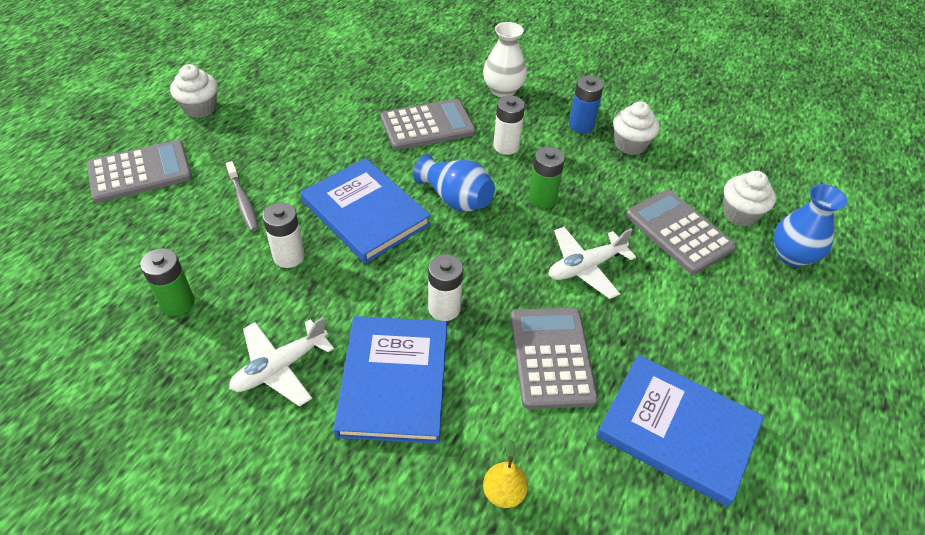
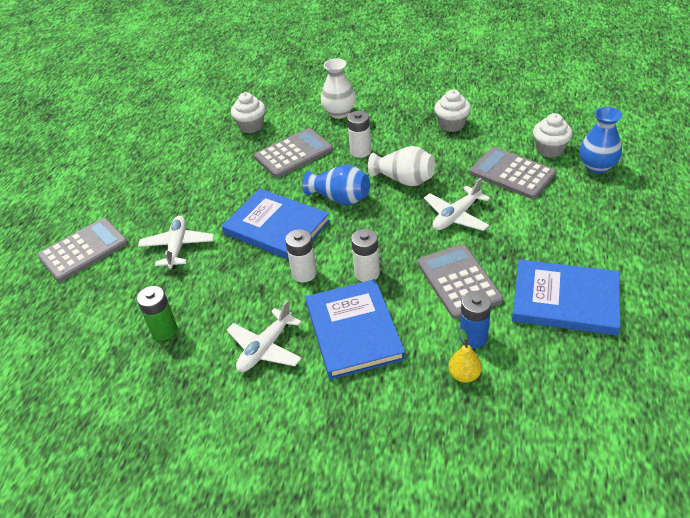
camera: 10 degrees left, 5 degrees down
(200, 108) = (106, 191): white cupcake -> white cupcake (251, 126)
(243, 201) = (177, 247): grey toothbrush -> white plane
(289, 256) = (233, 274): white battery -> white battery (304, 273)
(542, 198) = (404, 180): green battery -> white vase
(581, 125) = (409, 121): blue battery -> blue battery (473, 337)

